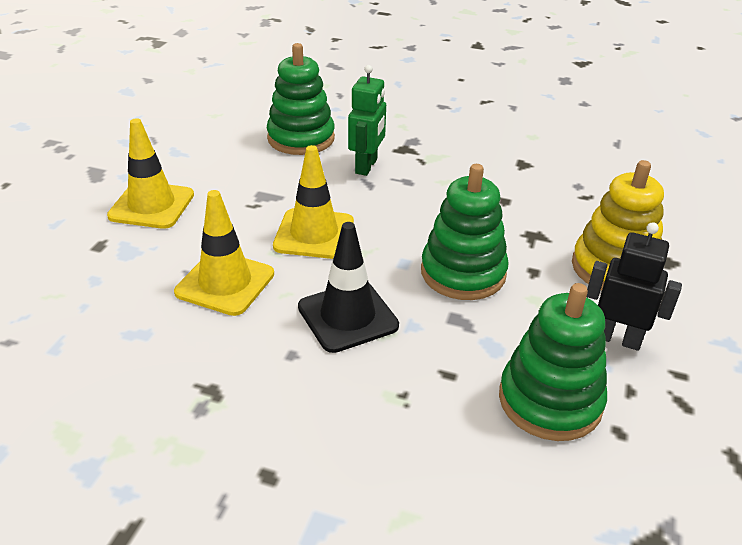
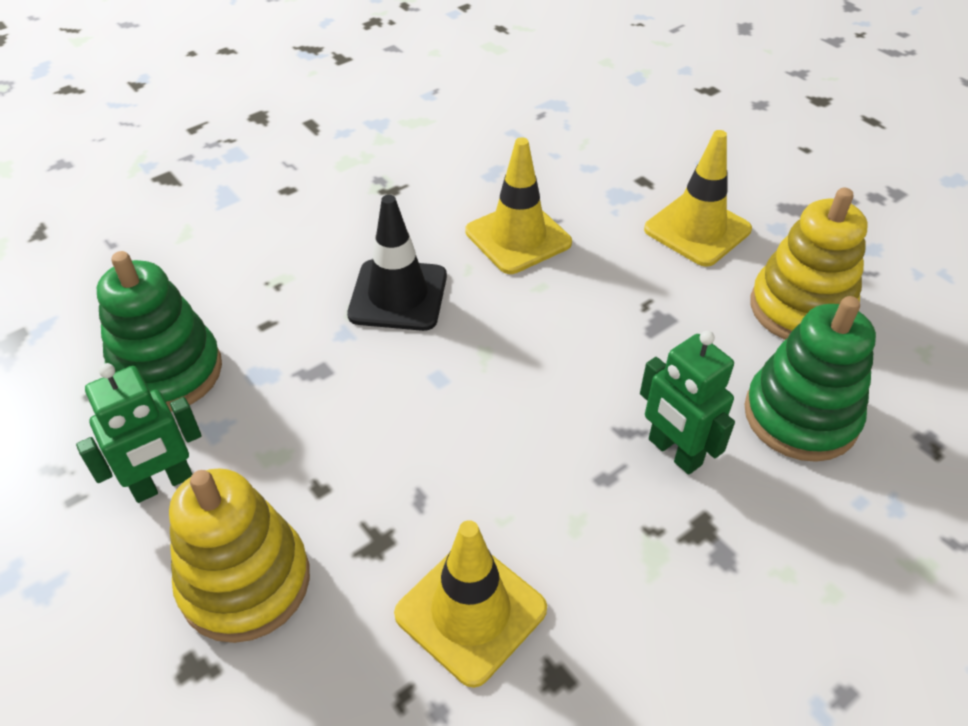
camera: 125 degrees right, 10 degrees up
(209, 153) = (800, 309): none -> yellow stacking toy
(314, 234) = (550, 329): yellow traffic cone -> yellow traffic cone (470, 611)
(463, 273) = (377, 418): green stacking toy -> none
(617, 338) = (163, 483): black robot -> green robot

